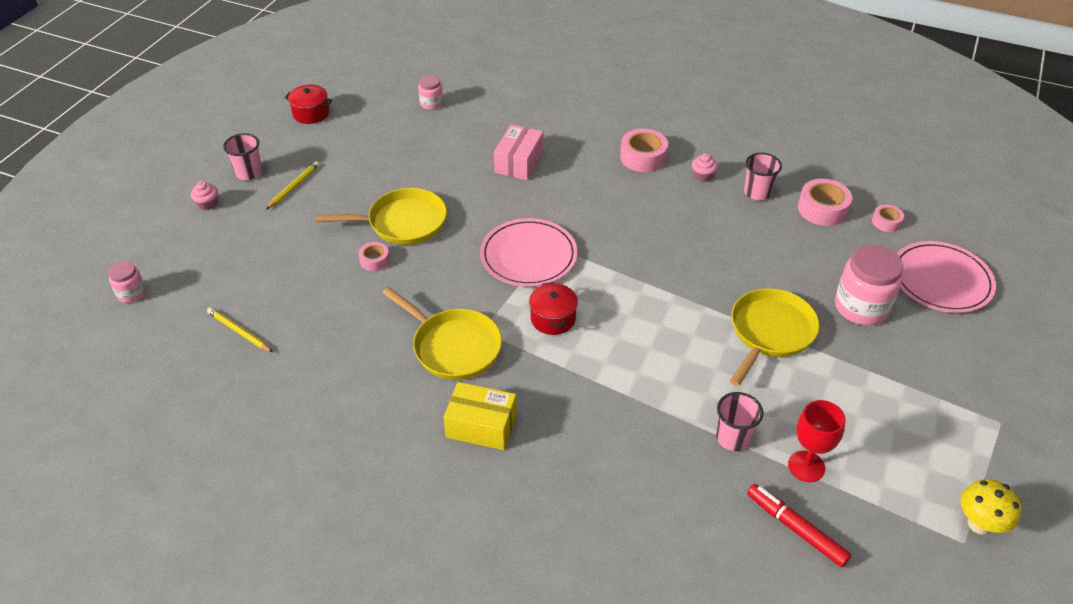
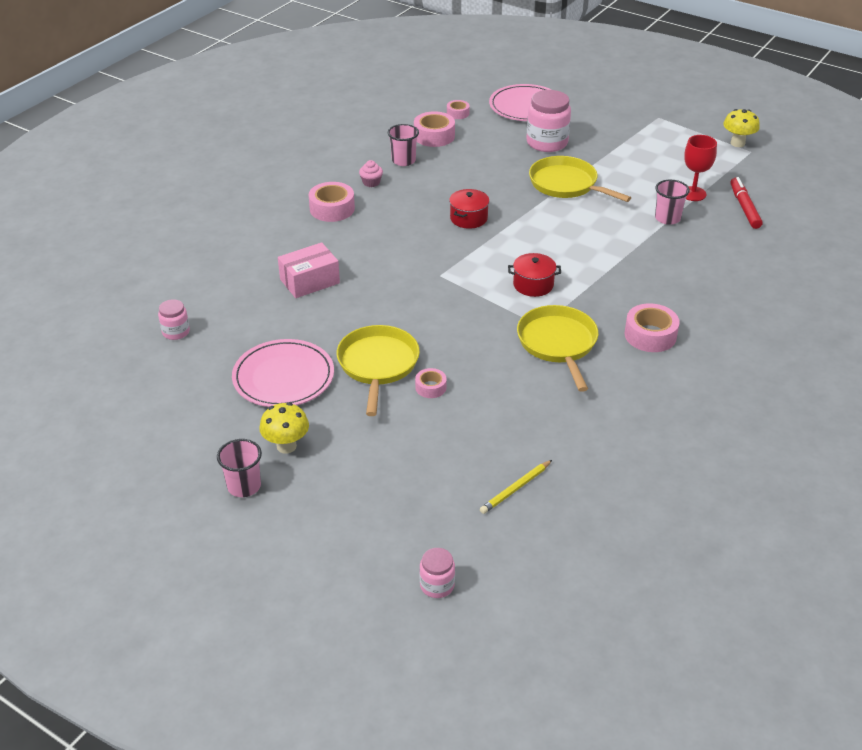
camera: 80 degrees left, 5 degrees down
(207, 204) = (291, 523): pink cupcake -> none
(294, 186) = (286, 446): yellow pencil -> yellow mushroom
(311, 113) = (144, 430): red pot -> red pot (468, 218)
(453, 347) = (558, 344): yellow pan -> yellow pan turned 60 degrees counterclockwise
(481, 426) = (650, 335): yellow box -> pink tape
(519, 162) = (309, 281): pink box -> pink box turned 60 degrees counterclockwise
(528, 256) = (450, 289): pink plate -> pink plate (283, 377)
(796, 529) = (744, 207): red marker -> red marker turned 120 degrees clockwise

